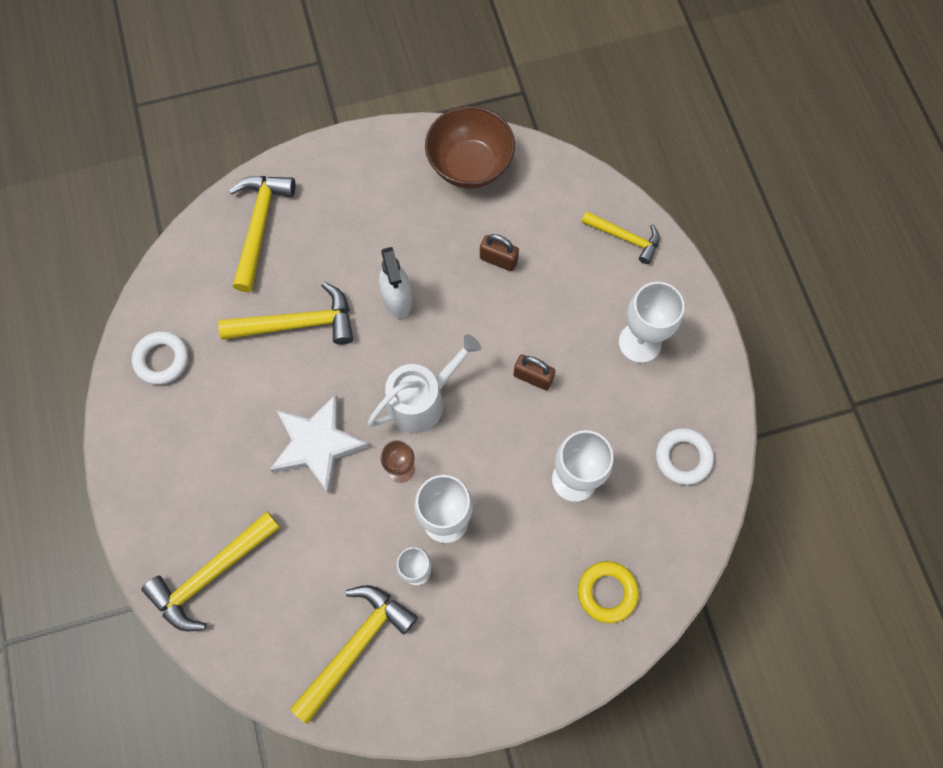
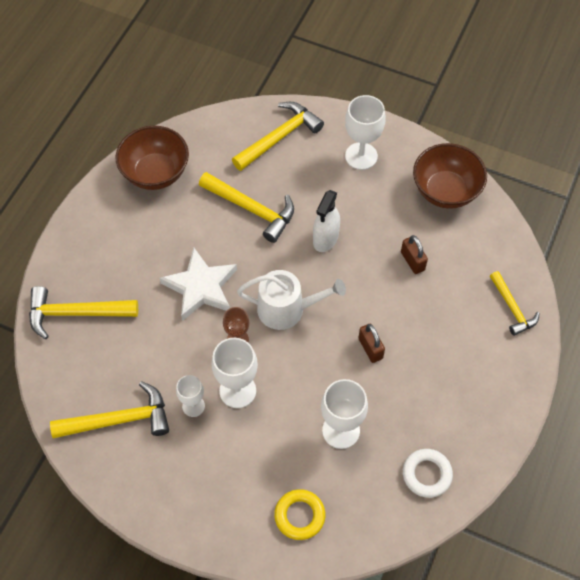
camera: 40 degrees right, 10 degrees down
(162, 360) = (156, 173): white ring -> brown bowl
(640, 342) = (462, 380): white goblet -> white goblet (361, 156)

